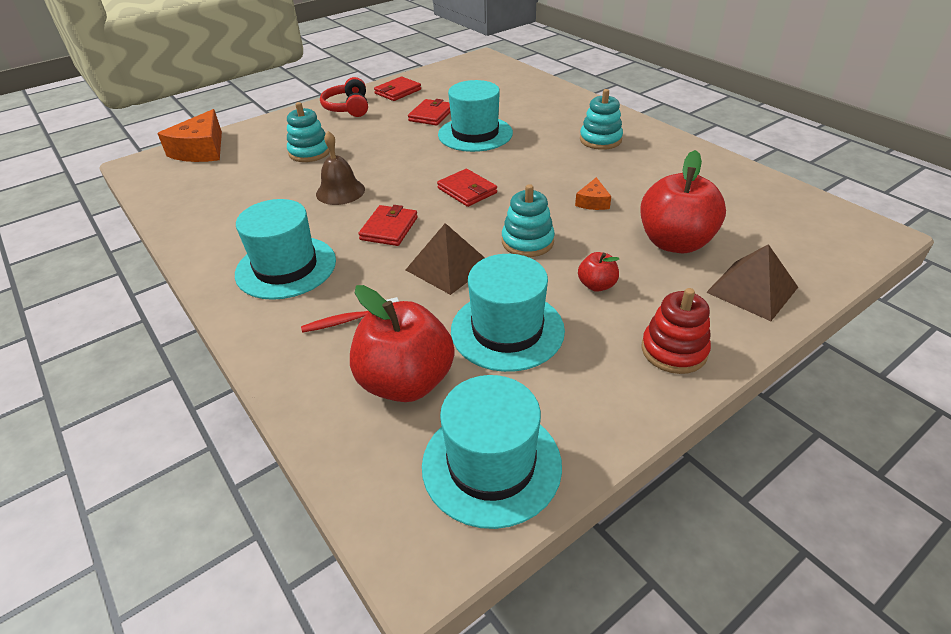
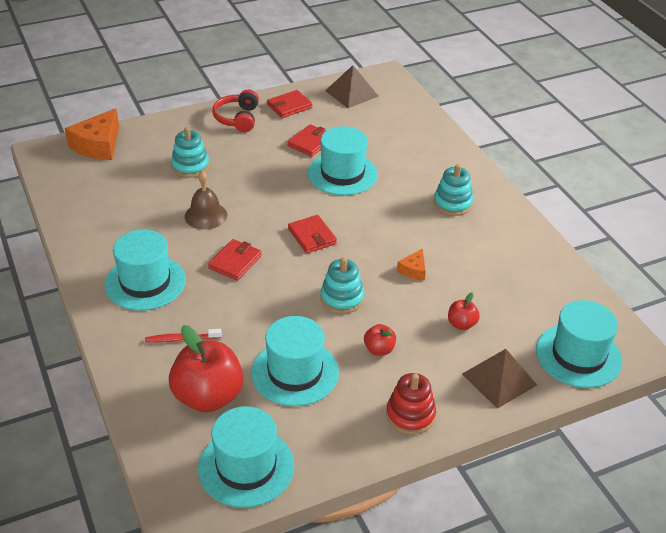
camera: 10 degrees right, 0 degrees up
(448, 266) = (270, 308): brown pyramid -> brown pyramid (351, 93)
(675, 242) = (461, 324): red apple -> red apple, size x0.47
(820, 249) = (578, 355): none -> turquoise hat

